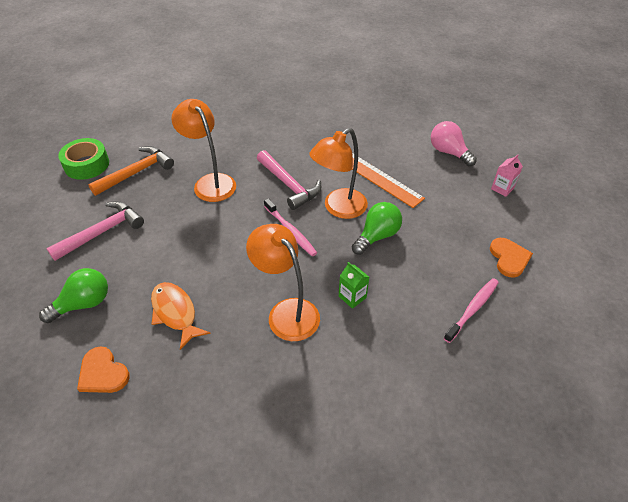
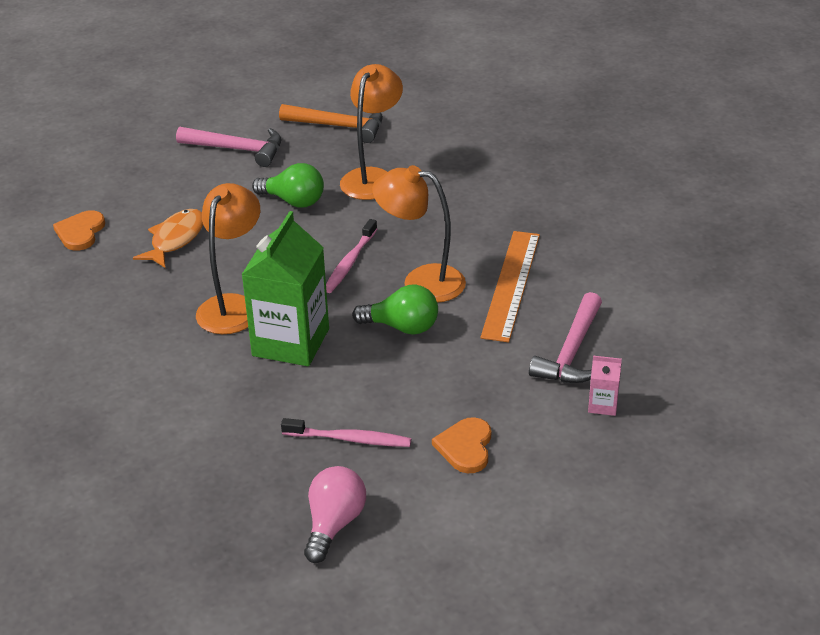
camera: 60 degrees right, 10 degrees down
(83, 304) = (144, 184): green light bulb -> green light bulb (293, 201)
(86, 165) = (319, 93): green tape -> none
(289, 185) = (424, 231): pink hammer -> pink hammer (572, 352)
(352, 297) = (291, 342): green carton -> green carton, size x2.34
(448, 152) = (630, 333): pink light bulb -> pink light bulb (334, 524)
(509, 258) = (465, 447): orange heart -> orange heart turned 135 degrees clockwise

